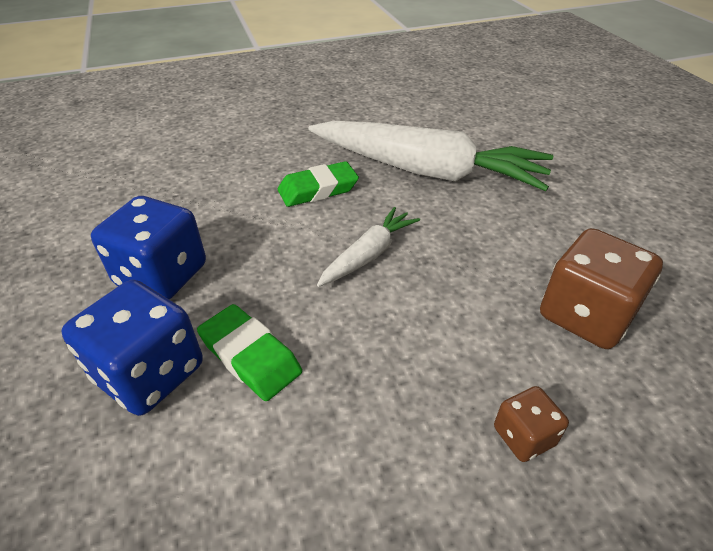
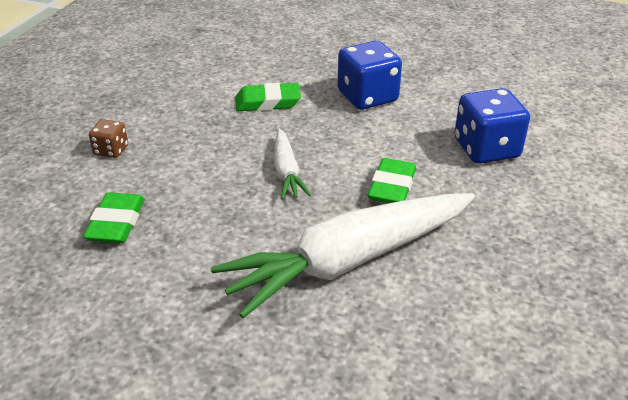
camera: 130 degrees right, 5 degrees down
(150, 373) = (296, 76): blue dice -> blue dice (486, 149)
(585, 315) = (116, 223): brown dice -> green eraser

